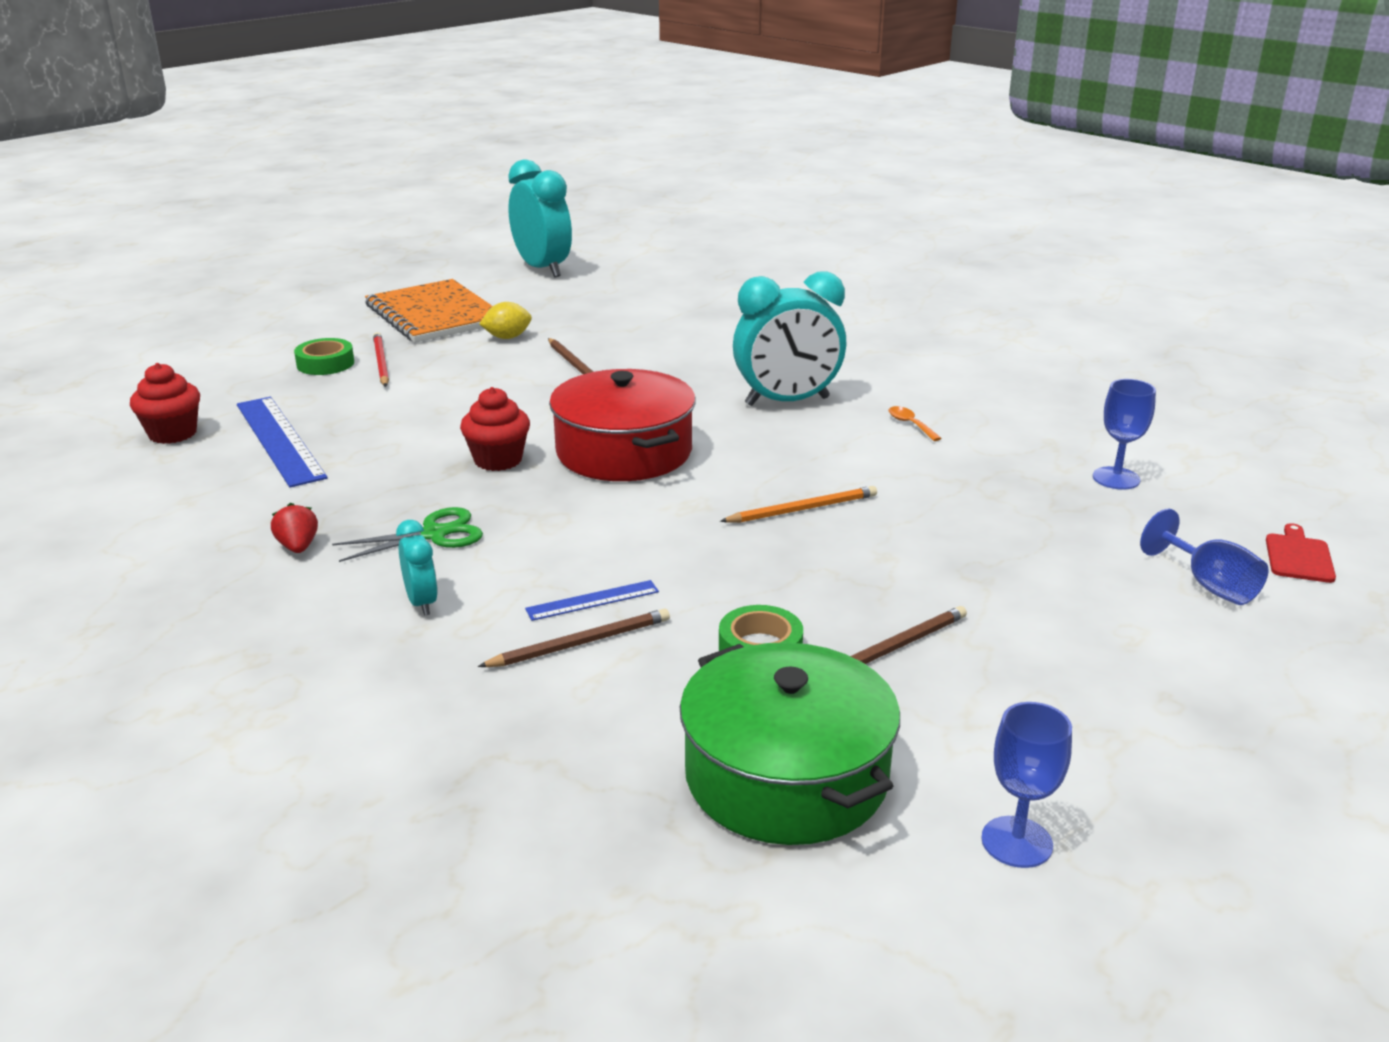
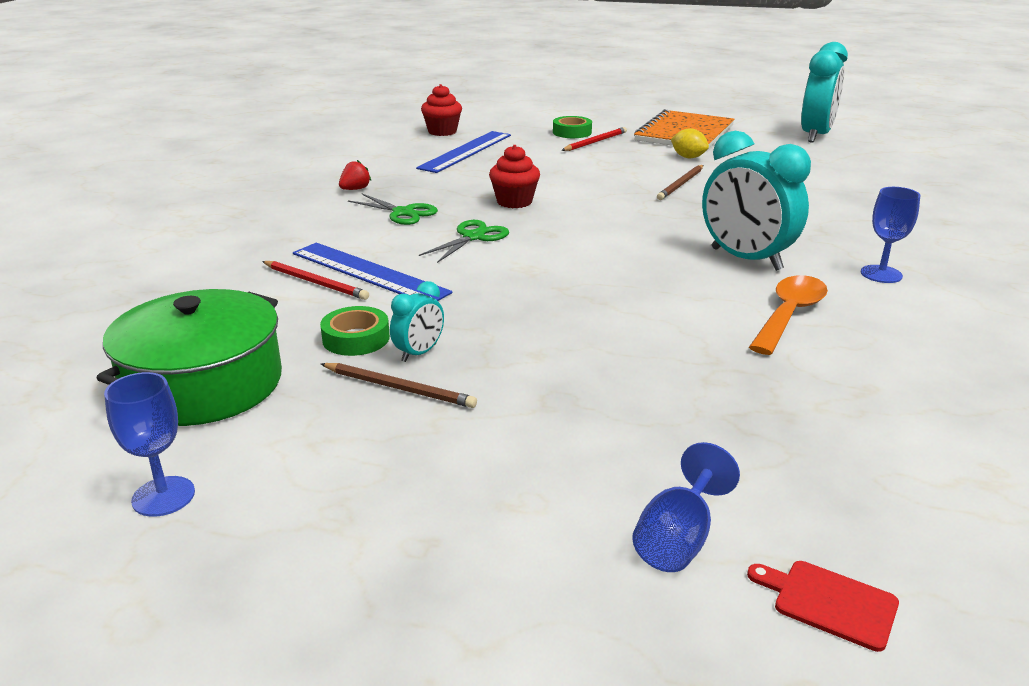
camera: 60 degrees right, 0 degrees up
(422, 602) = (324, 231): turquoise clock -> turquoise clock (419, 353)
(569, 511) = (473, 237): none -> green scissors
(580, 643) = (315, 283): brown pencil -> red pencil
(592, 600) = (369, 272): blue ruler -> blue ruler, size x1.98
(624, 452) = (576, 230): red pot -> none
(803, 509) = (573, 306): orange pencil -> none
(910, 424) = (789, 315): orange spoon -> orange spoon, size x2.10
(1116, 478) = (845, 441): blue goblet -> blue goblet (881, 274)
(1298, 556) = (829, 602): red cutting board -> red cutting board turned 135 degrees counterclockwise

